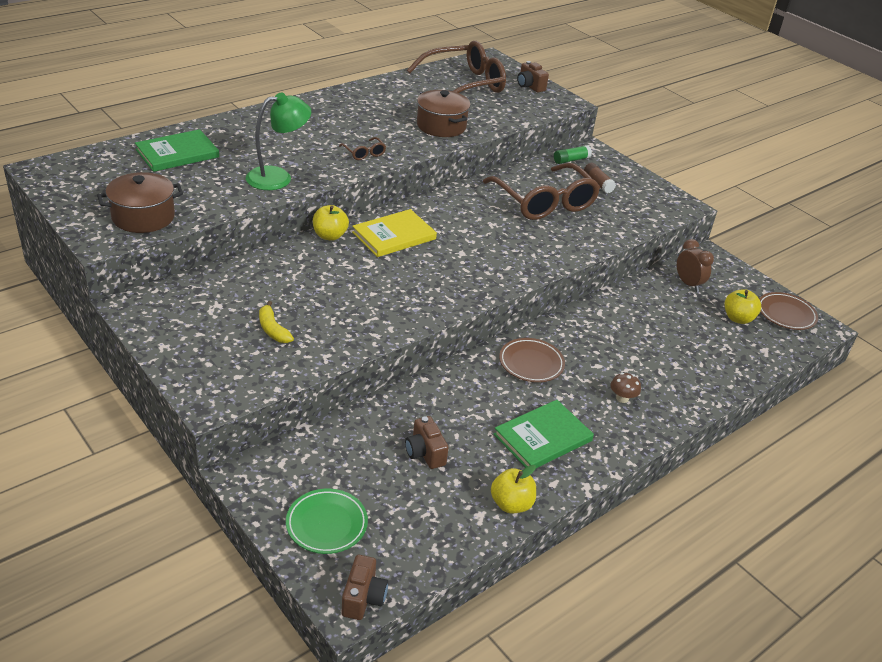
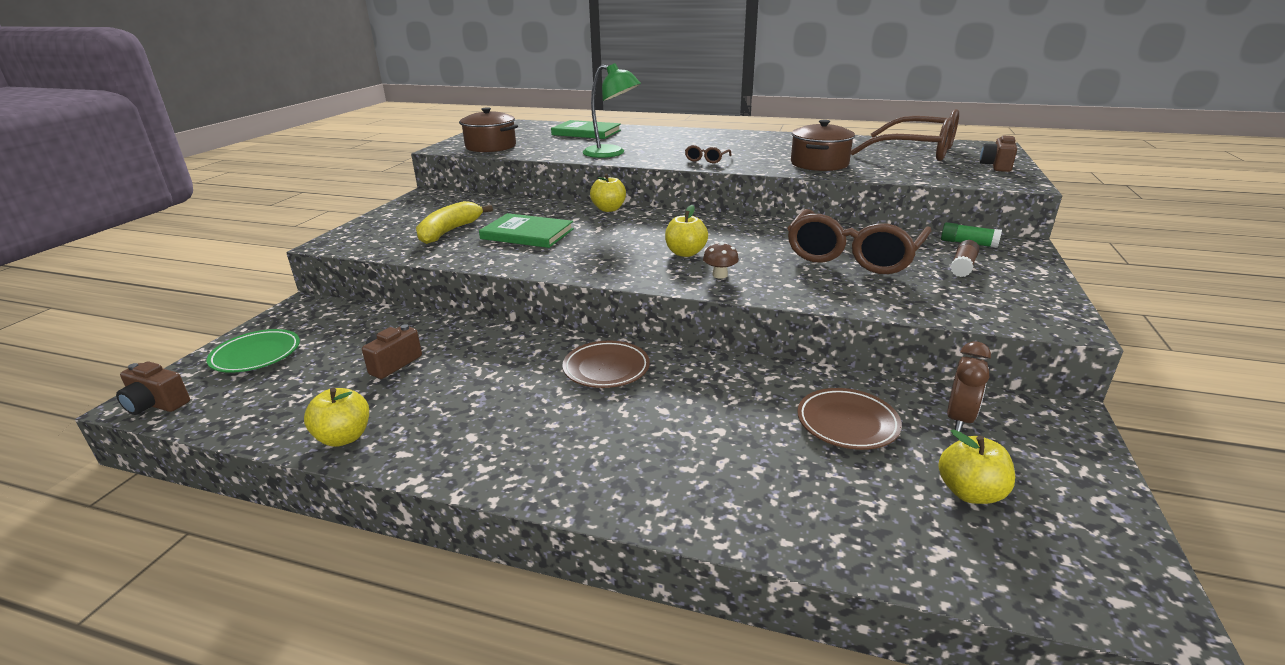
camera: 60 degrees right, 10 degrees down
(273, 329) = (449, 231): yellow banana -> yellow banana, size x1.60
(363, 598) = (156, 404): brown camera -> brown camera turned 45 degrees clockwise
(394, 236) = (653, 225): yellow book -> none
(466, 252) = (685, 253): none -> yellow apple
(543, 437) = (481, 419): green book -> green book (527, 234)
(622, 398) = (621, 449): brown mushroom -> brown mushroom (720, 275)
(786, 314) = (1090, 545): brown plate -> brown plate (847, 423)

